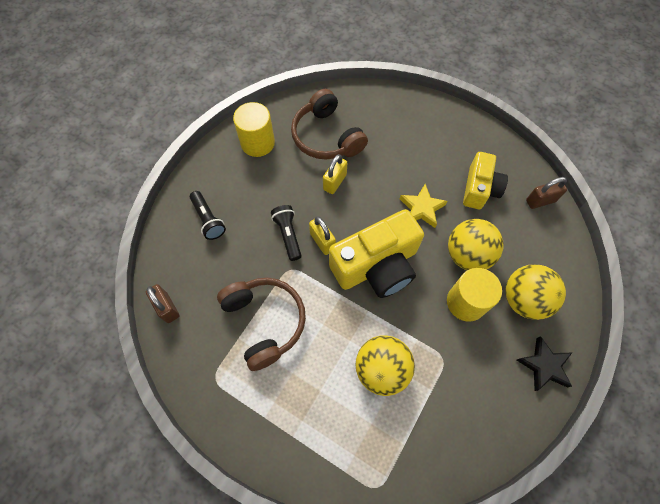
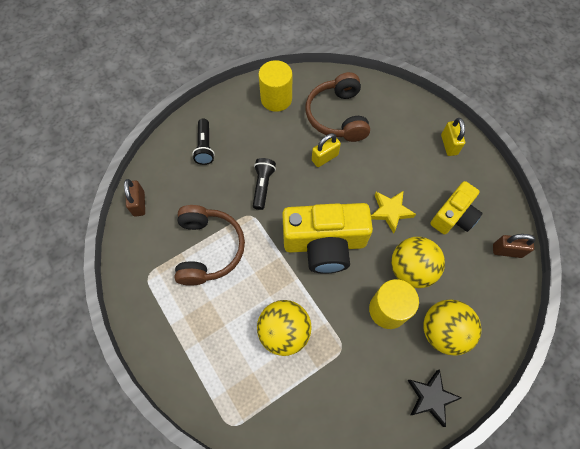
camera: 25 degrees right, 0 degrees up
(322, 241) = (289, 203): yellow padlock -> yellow padlock (449, 145)

